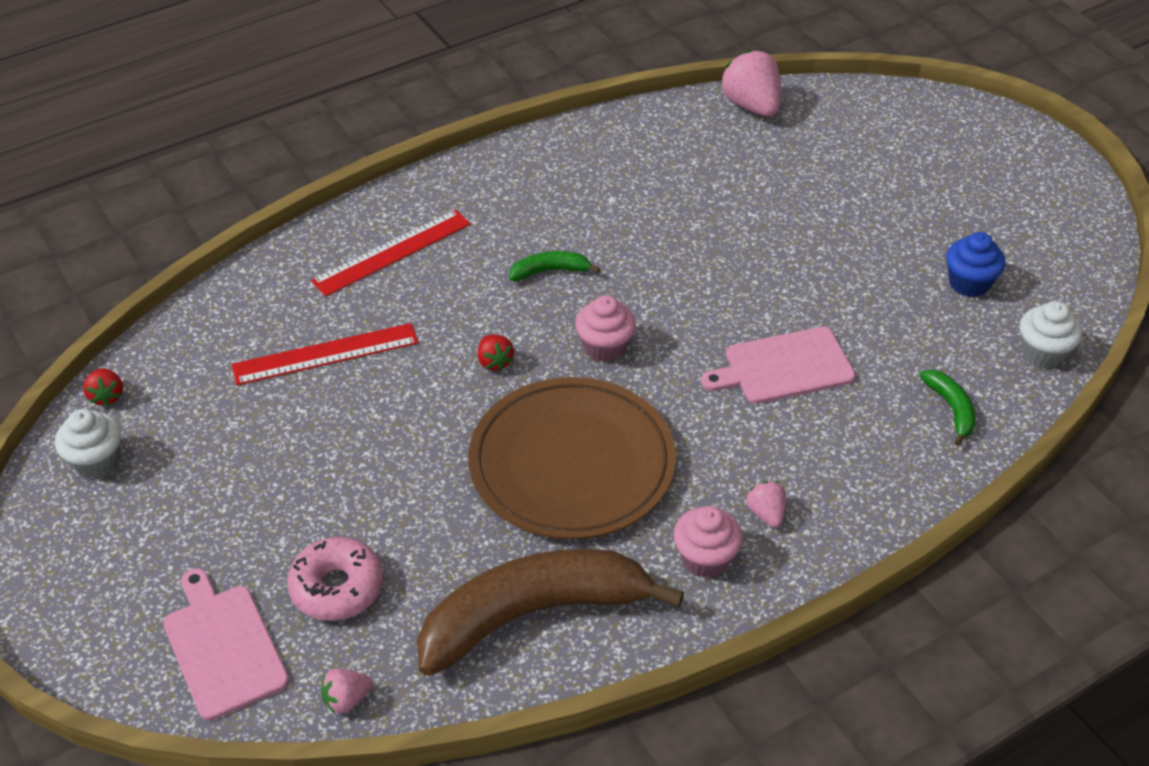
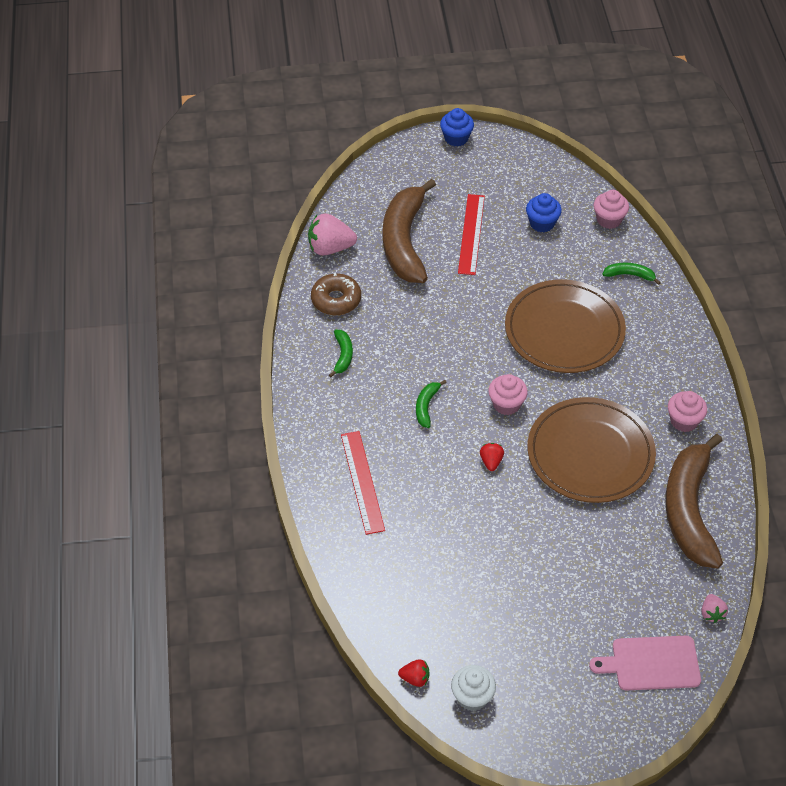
camera: 65 degrees left, 5 degrees up
(325, 354) = (439, 546): red ruler -> red ruler (471, 234)
(337, 587) = (632, 595): pink donut -> none
(494, 362) = (491, 462): red strawberry -> red strawberry turned 90 degrees counterclockwise
(584, 172) = (343, 355): none -> green banana
(670, 138) = (336, 300): none -> brown donut
(766, 514) = (665, 383): pink strawberry -> none
(783, 367) = (564, 330): pink cutting board -> brown plate
(817, 164) = (404, 242): none -> brown banana
(1042, 353) = (609, 220): white cupcake -> pink cupcake
(1049, 152) = (456, 138): none -> blue cupcake

